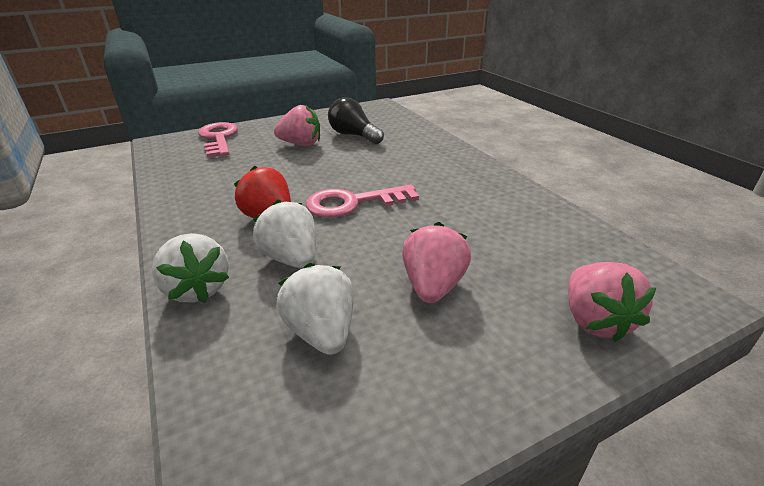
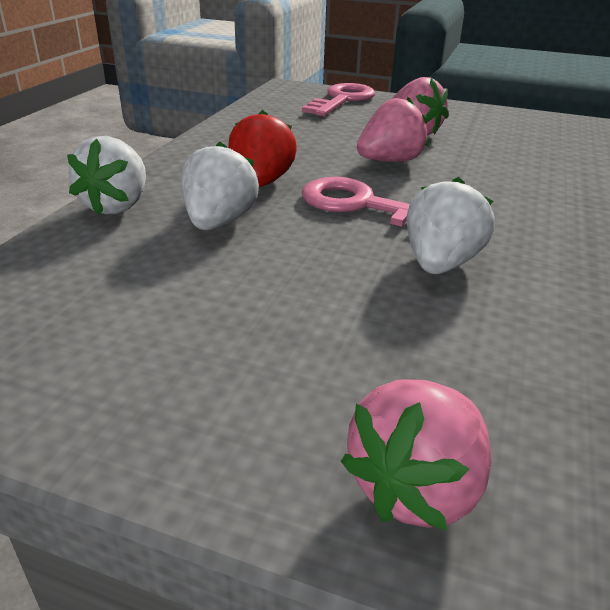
camera: 45 degrees right, 0 degrees up
(322, 332) = (134, 289): white strawberry -> white strawberry (440, 263)
(354, 135) = (493, 145): black light bulb -> none
(433, 286) = (294, 320): pink strawberry -> pink strawberry (390, 161)

